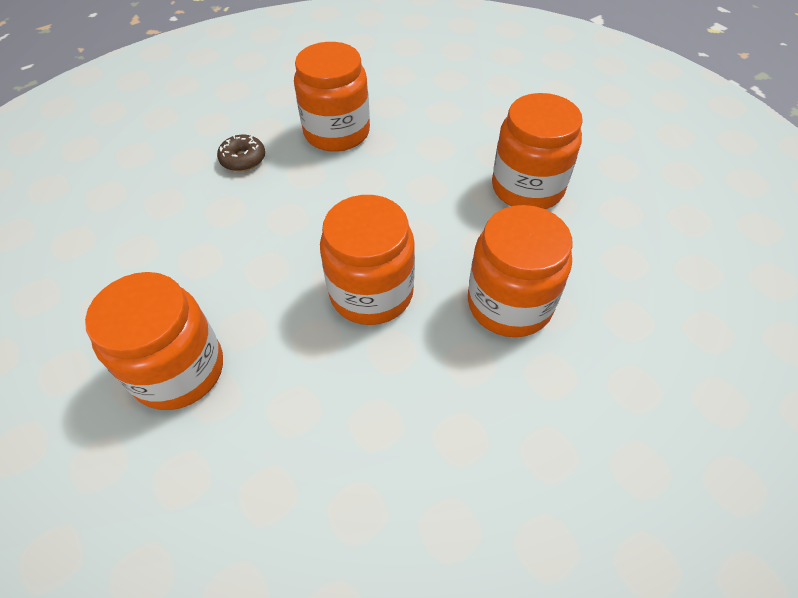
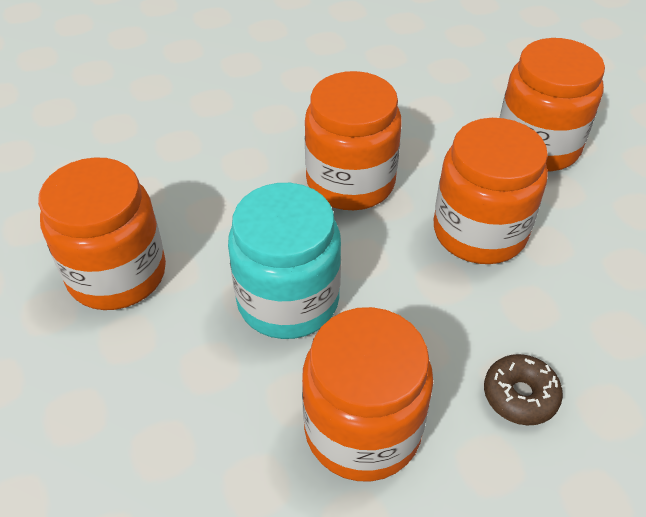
camera: 170 degrees left, 5 degrees down
(399, 189) = (288, 300): none -> turquoise jar
(509, 303) = (216, 153): orange jar -> orange jar (479, 232)

